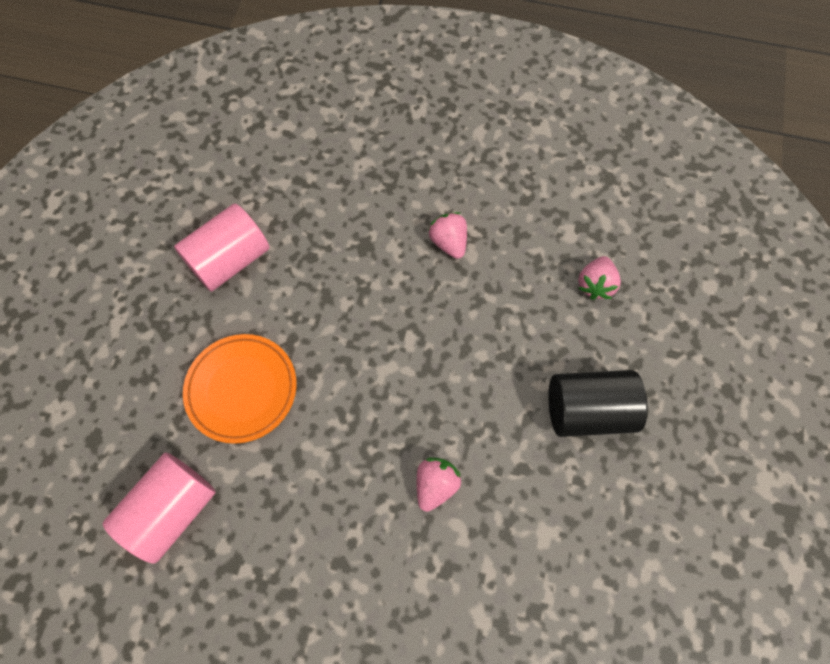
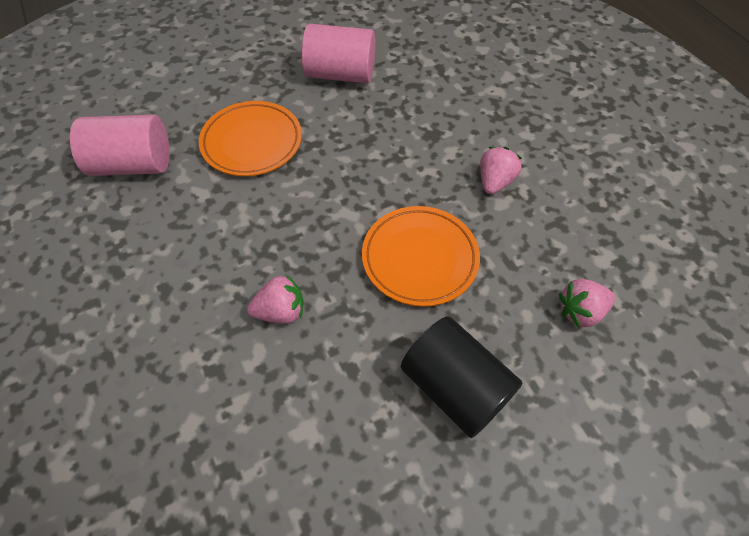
camera: 50 degrees right, 10 degrees down
(471, 350) = (420, 258): none -> orange plate

